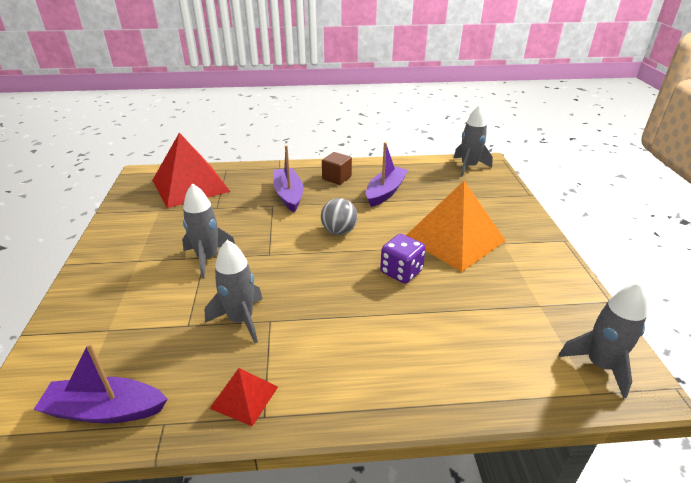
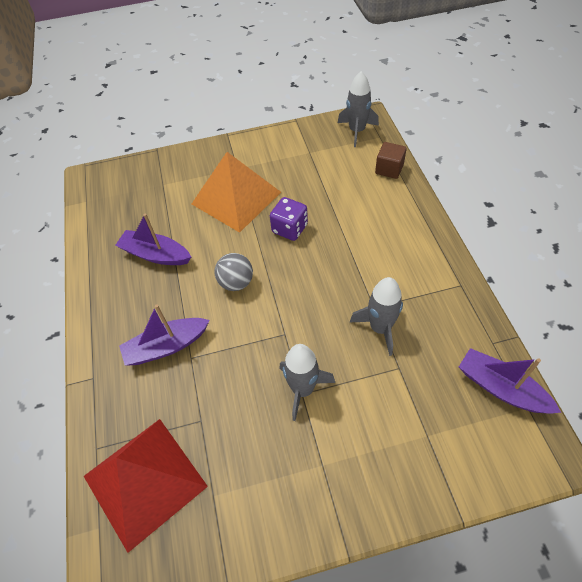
camera: 95 degrees left, 20 degrees up
(105, 410) = (501, 388): purple boat -> purple boat turned 135 degrees clockwise
(244, 397) = (451, 301): red pyramid -> none
(337, 178) = (123, 305): brown cube -> brown cube (389, 169)
(469, 167) = (100, 190): grey rocket -> none

